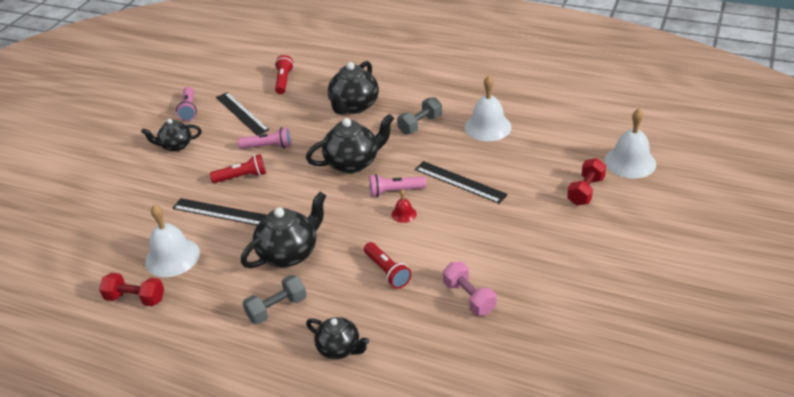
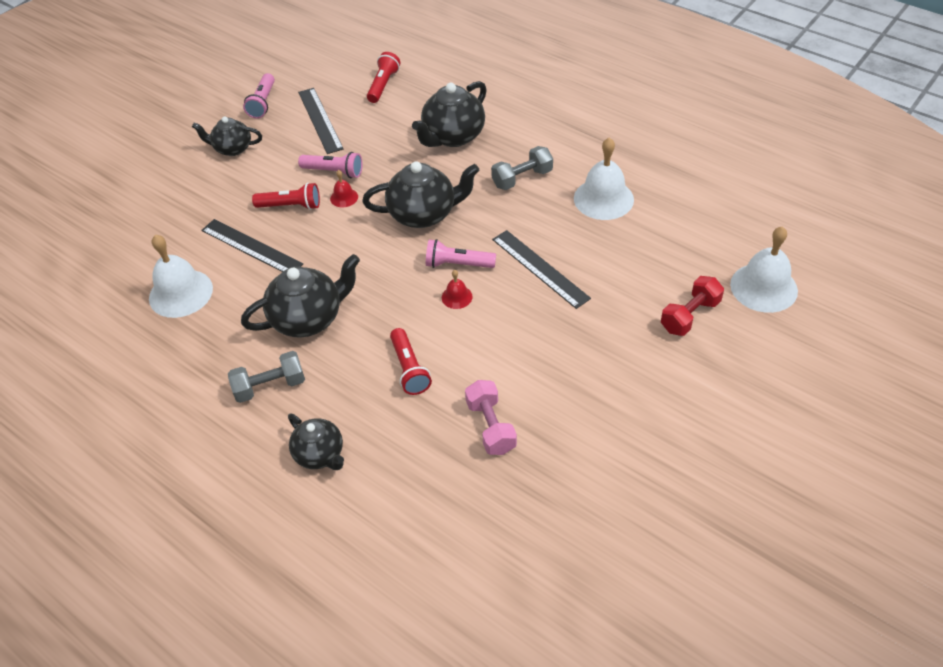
camera: 15 degrees right, 10 degrees up
(135, 298) = (125, 336): red dumbbell -> none
(283, 163) = (344, 197): none -> red bell

